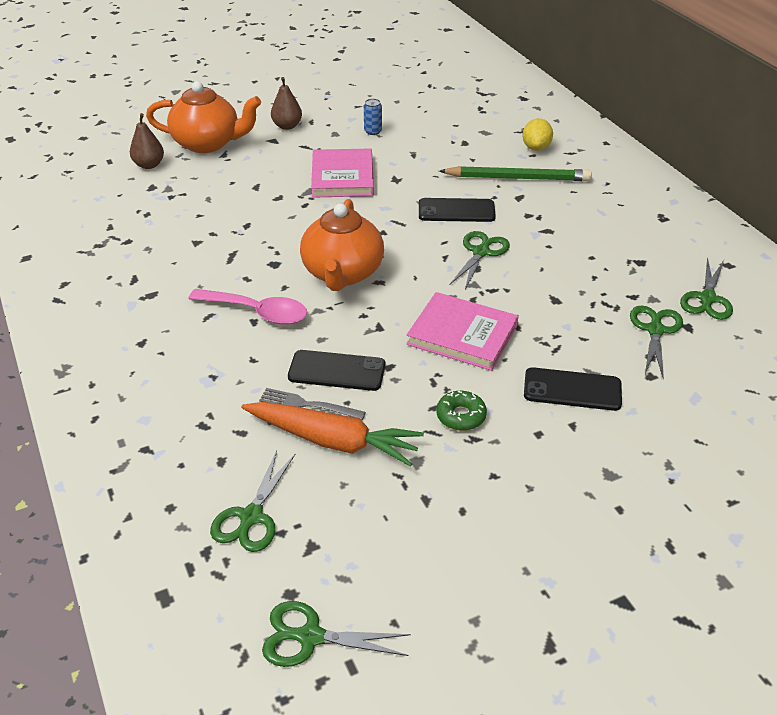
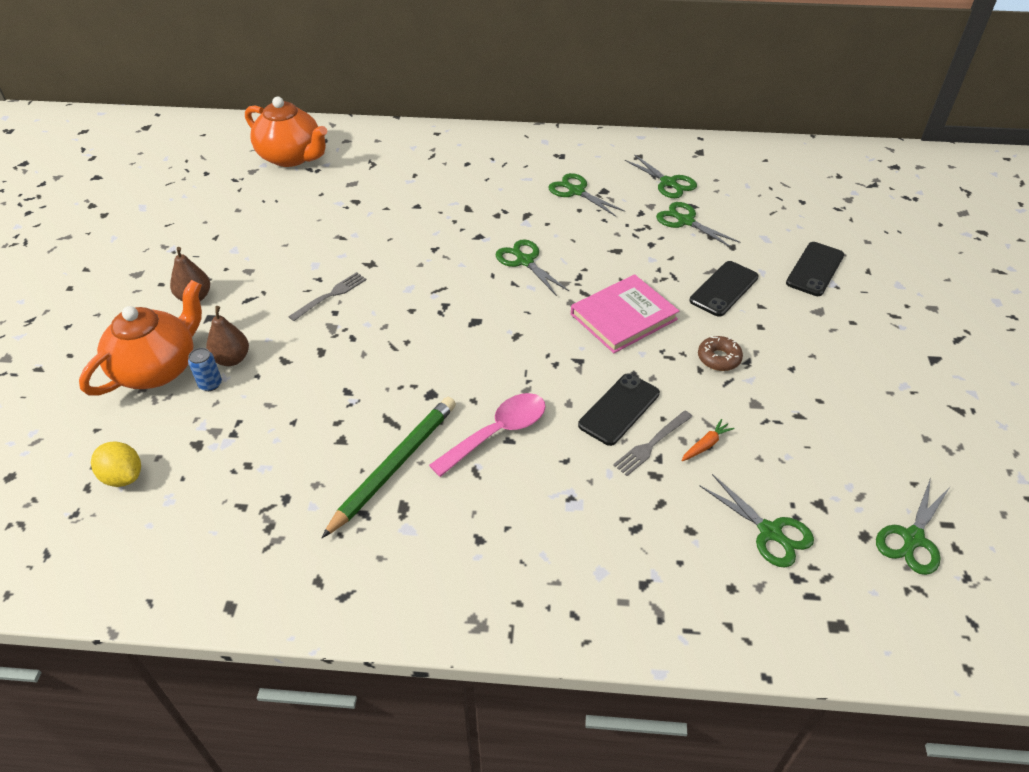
camera: 60 degrees left, 5 degrees up
(149, 165) = (147, 432): brown pear -> brown pear (232, 359)
(333, 441) = (705, 445): orange carrot -> orange carrot, size x0.41
(342, 177) = (331, 295): pink book -> grey fork
(342, 273) = (485, 353): orange teapot -> orange teapot (291, 157)
(373, 131) = (273, 245): blue can -> blue can (210, 384)
(456, 211) = (454, 249): black phone -> black phone (815, 269)
(461, 416) = (719, 358): green donut -> brown donut
(518, 178) = (440, 197): green pencil -> green pencil (394, 465)
(536, 148) = (406, 168): yellow lemon -> yellow lemon (123, 476)
(617, 246) = (576, 191): none -> green scissors

